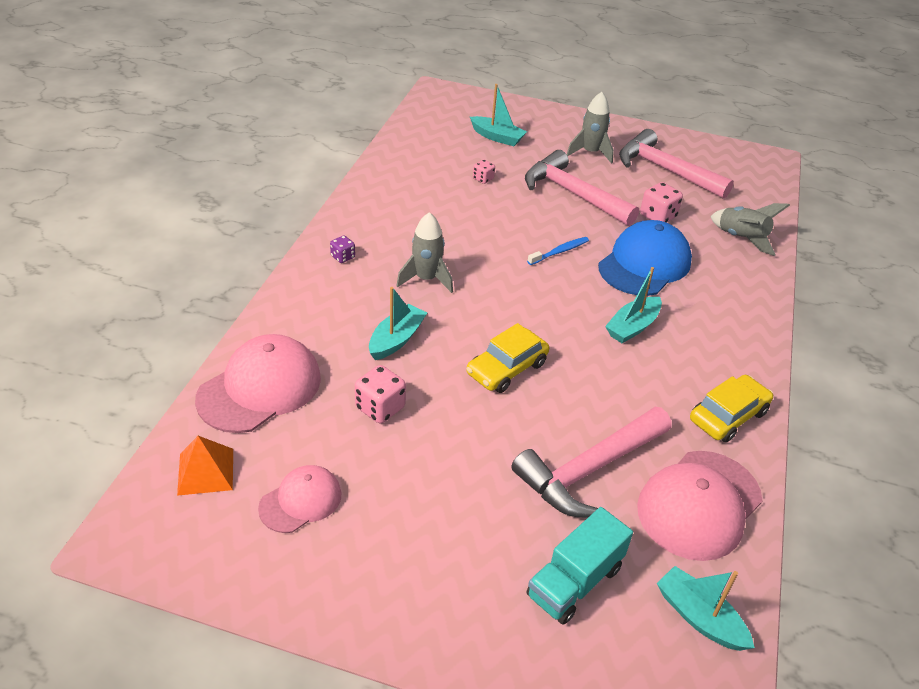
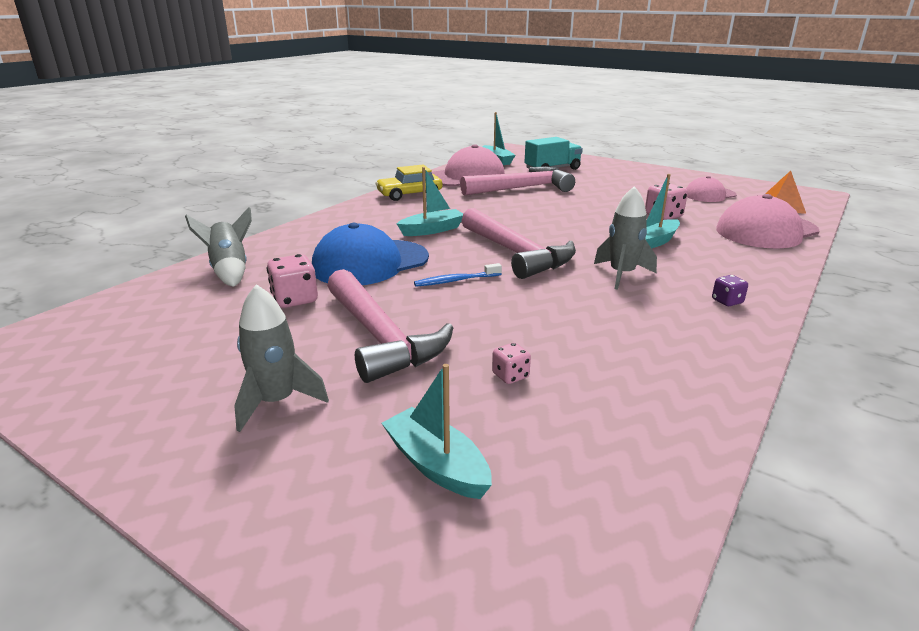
camera: 160 degrees left, 15 degrees down
(507, 368) = (558, 222): yellow car -> none
(665, 170) = (192, 355): pink hammer -> pink hammer (516, 254)

